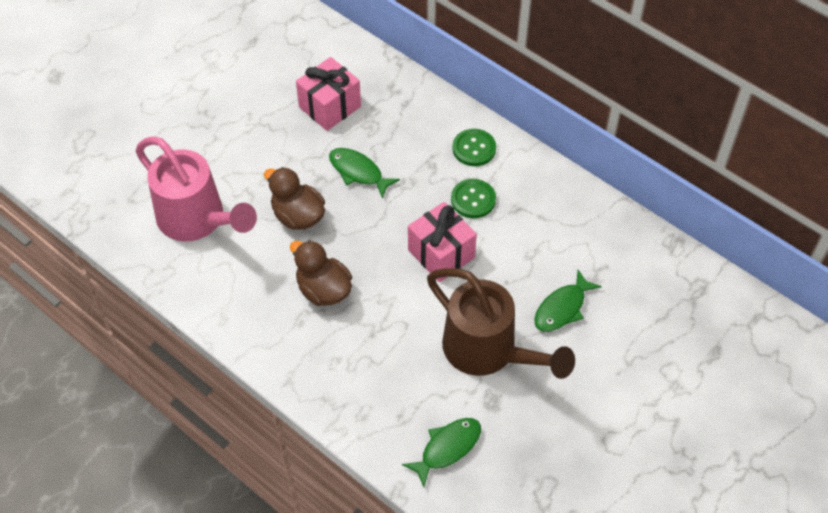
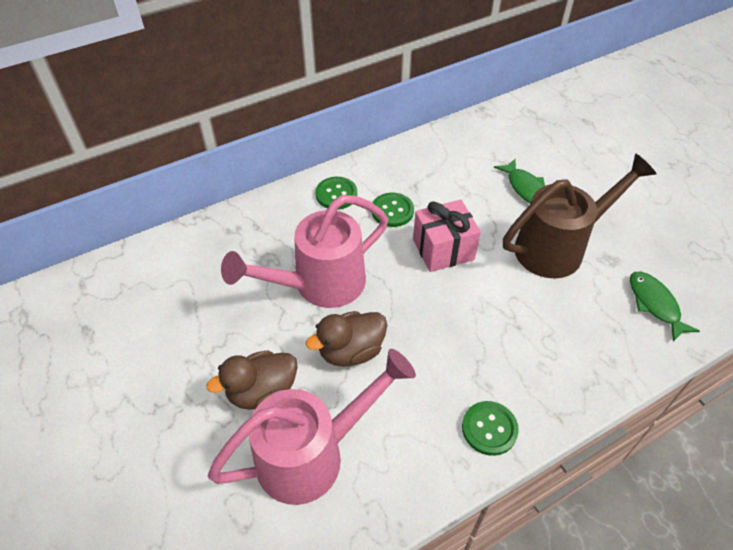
camera: 70 degrees left, 5 degrees down
(258, 332) = (489, 429): none -> green button
(323, 290) = (453, 353): brown duck -> brown duck (262, 392)
(330, 107) = (223, 285): pink gift -> none
(358, 172) = (320, 284): green fish -> pink watering can

